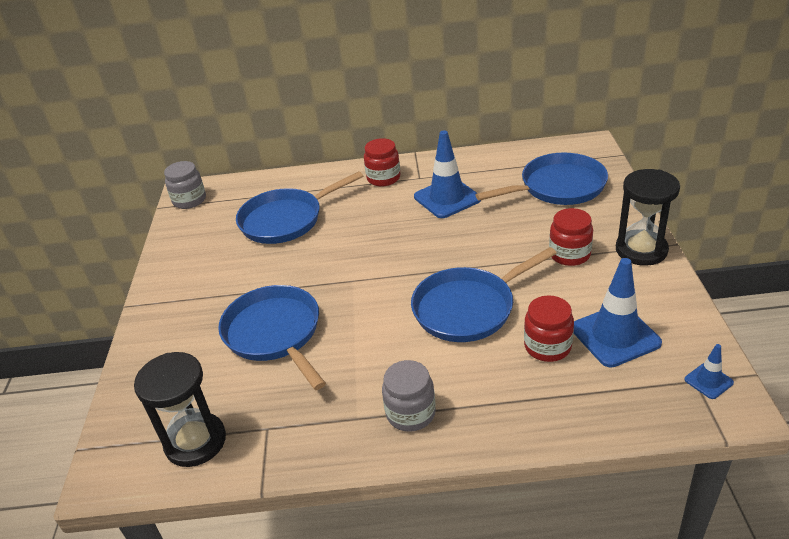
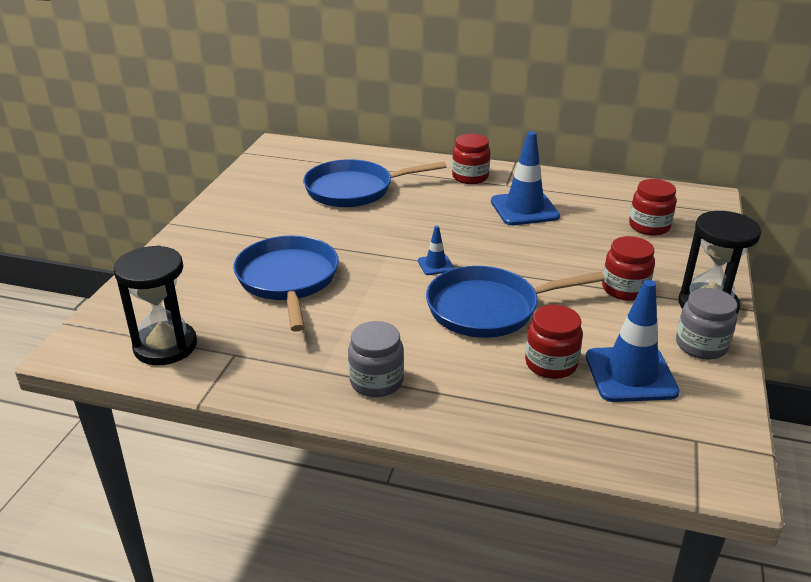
camera: 15 degrees right, 5 degrees down
(189, 200) = (275, 153): grey jar -> grey jar (701, 345)
(558, 187) = (649, 226): blue pan -> red jar
(708, 381) = (711, 445): blue traffic cone -> blue traffic cone (435, 265)

